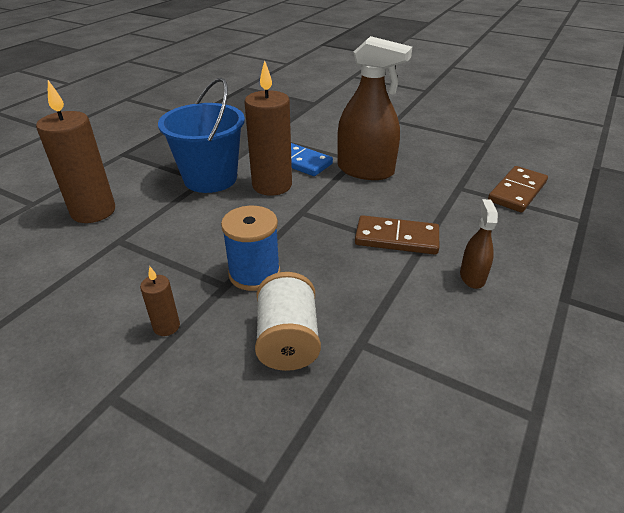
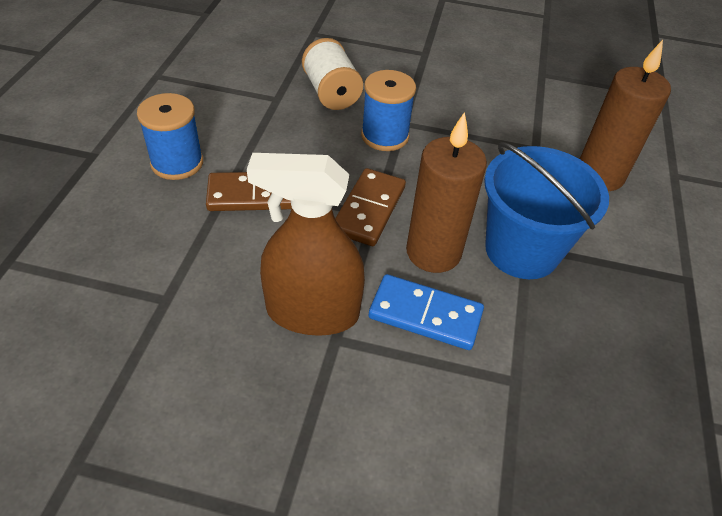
camera: 160 degrees right, 10 degrees up
(166, 326) = (425, 89): brown candle -> none
(472, 277) = (177, 163): brown spray bottle -> blue spool
(517, 191) = (76, 306): brown domino -> brown domino (369, 210)

